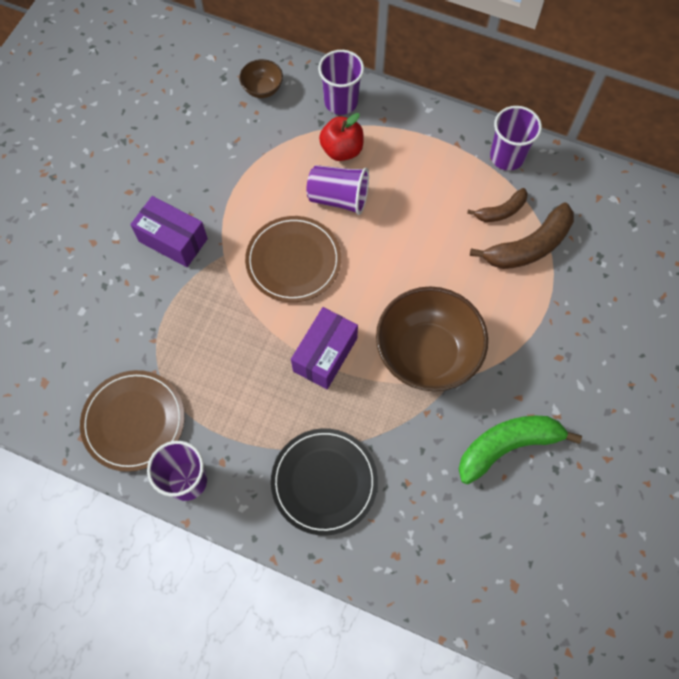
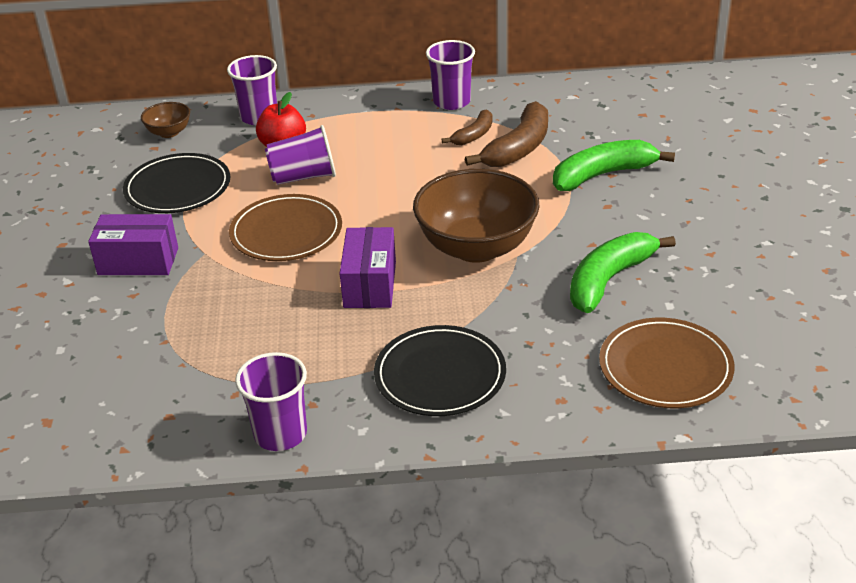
camera: 25 degrees left, 30 degrees down
(134, 421) = (183, 411): brown plate -> brown plate (665, 367)
(238, 164) = (178, 188): none -> black plate
(578, 317) = (603, 175): none -> green banana

